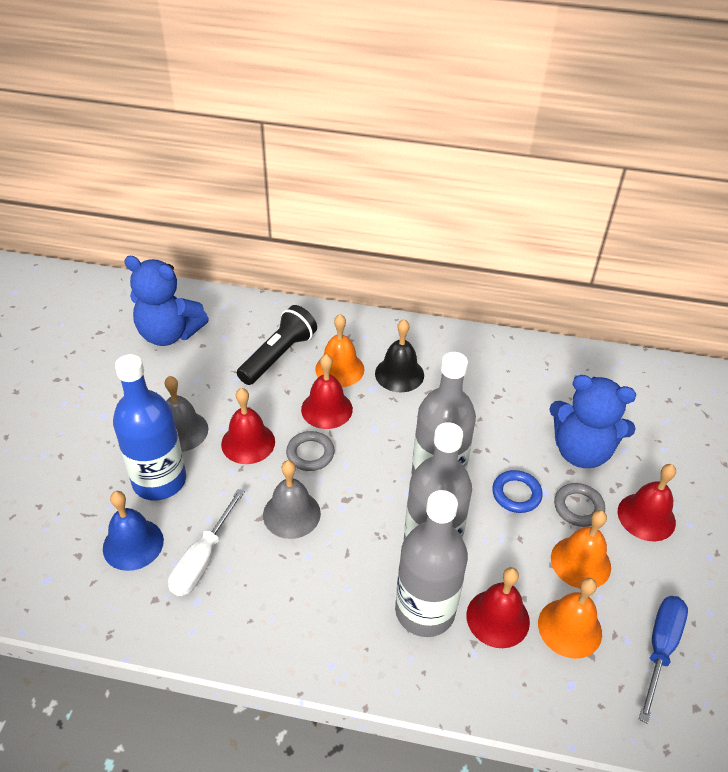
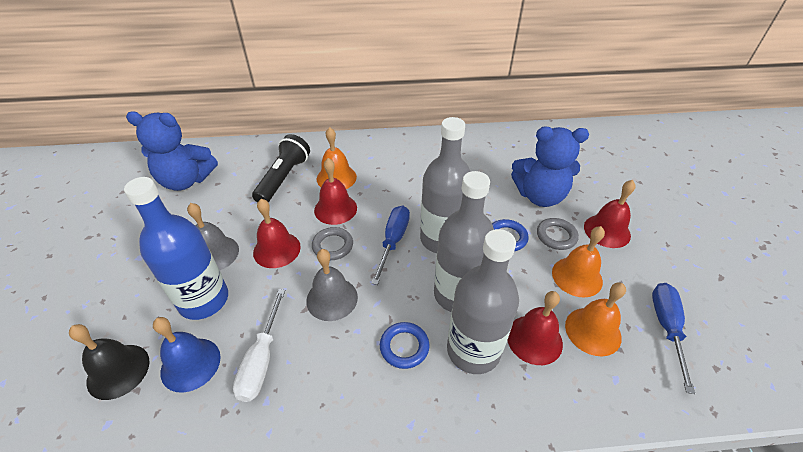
camera: 15 degrees left, 0 degrees up
(352, 586) = (404, 347): none -> blue ring
(380, 465) = (393, 241): none -> blue screwdriver
(399, 374) = (384, 171): black bell -> black bell (118, 371)

